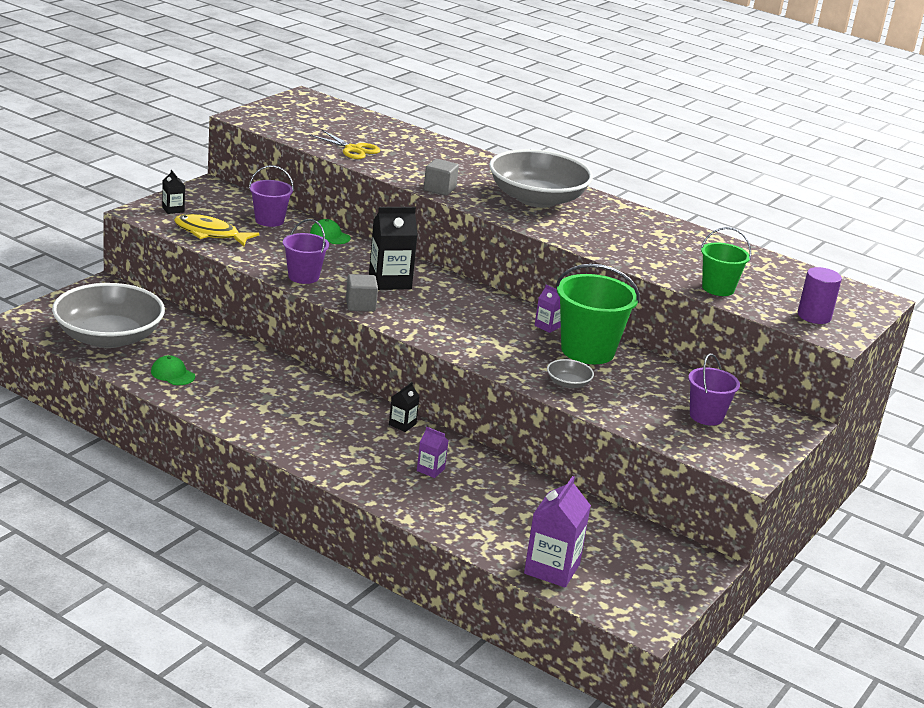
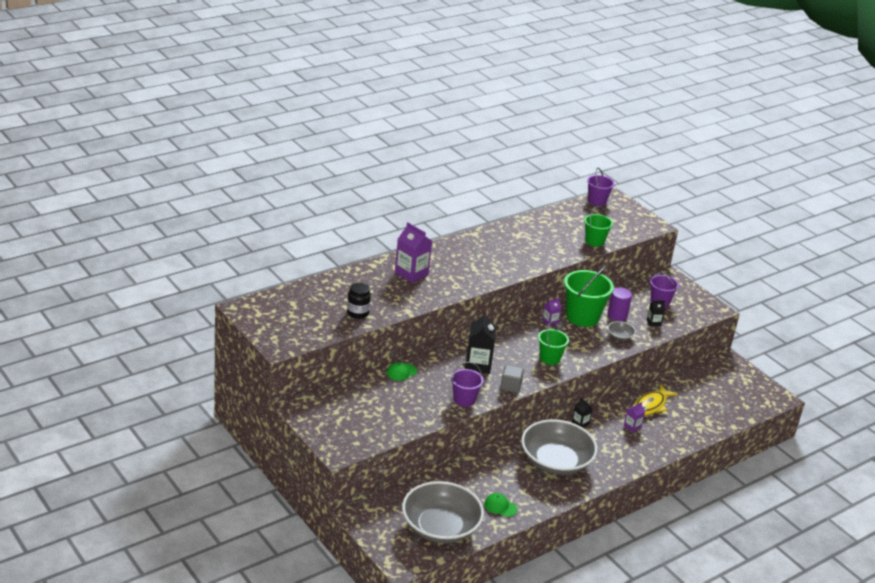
camera: 70 degrees left, 5 degrees up
(172, 374) = (500, 506): green cap -> green cap turned 60 degrees clockwise
(173, 209) = (337, 435): black carton -> black carton (654, 322)
(210, 233) = (385, 426): yellow fish -> yellow fish (651, 405)
(269, 220) = (369, 393): purple bucket -> purple bucket (597, 201)
(353, 149) = (358, 313): yellow scissors -> black jar
(439, 189) = (436, 296): grey cube -> none
(454, 330) = (550, 358): none -> green bucket
(537, 199) = (459, 263): grey bowl -> grey bowl (556, 461)
(552, 569) = (732, 412): purple carton -> purple carton (411, 273)
(814, 316) = (630, 223): purple cylinder -> purple cylinder (617, 315)

